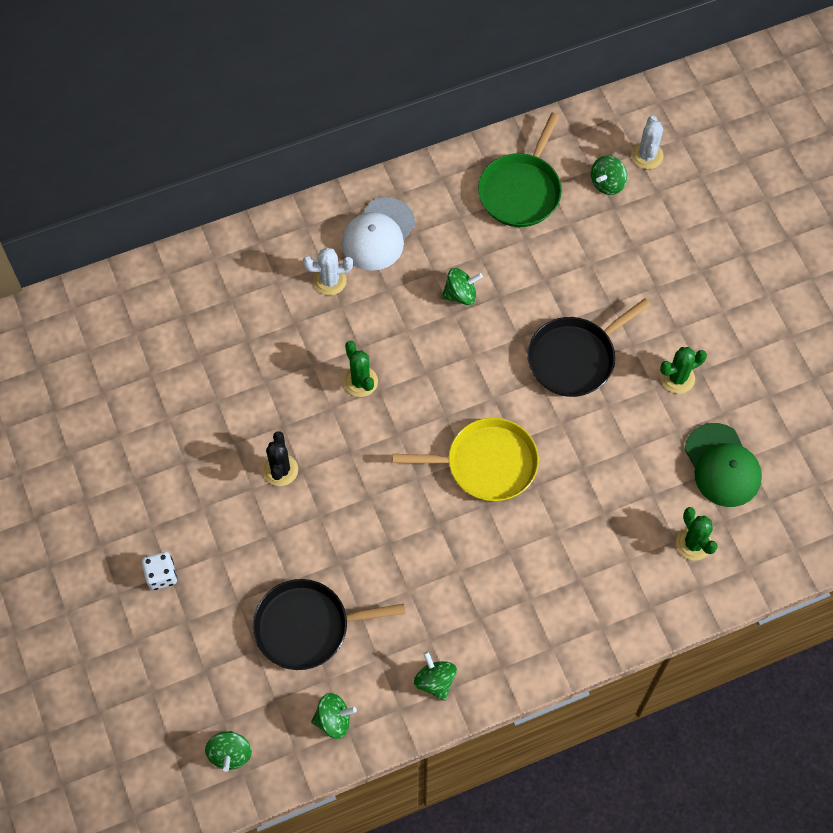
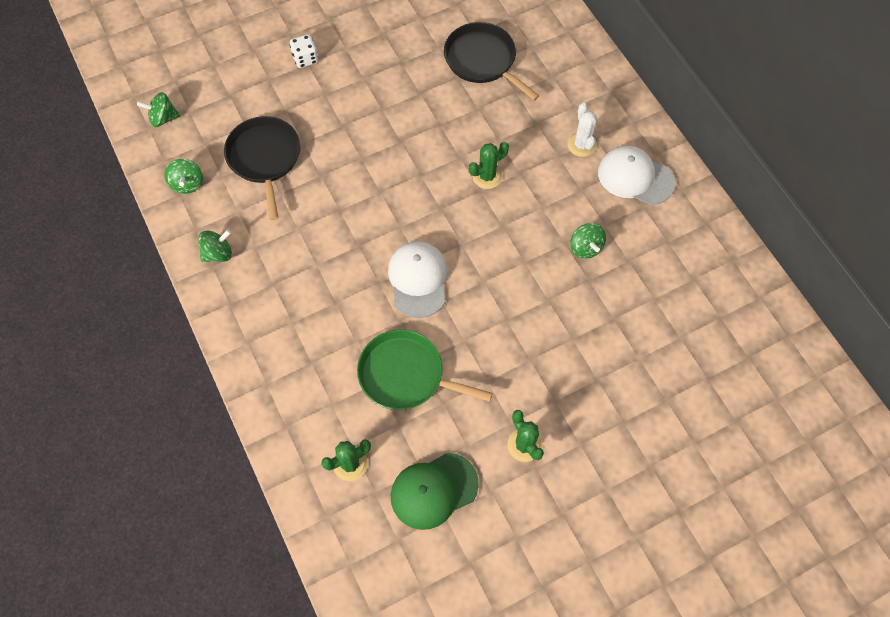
camera: 85 degrees right, 0 degrees up
(280, 470) = (399, 127): black cactus -> none
(486, 464) = (418, 280): yellow pan -> white cap
(521, 190) = (708, 292): green pan -> green pan (406, 375)
(575, 358) = (533, 349): black pan -> black pan (483, 60)
(607, 183) = (734, 371): green spinning top -> none
(647, 156) = (777, 408): white cactus -> none

